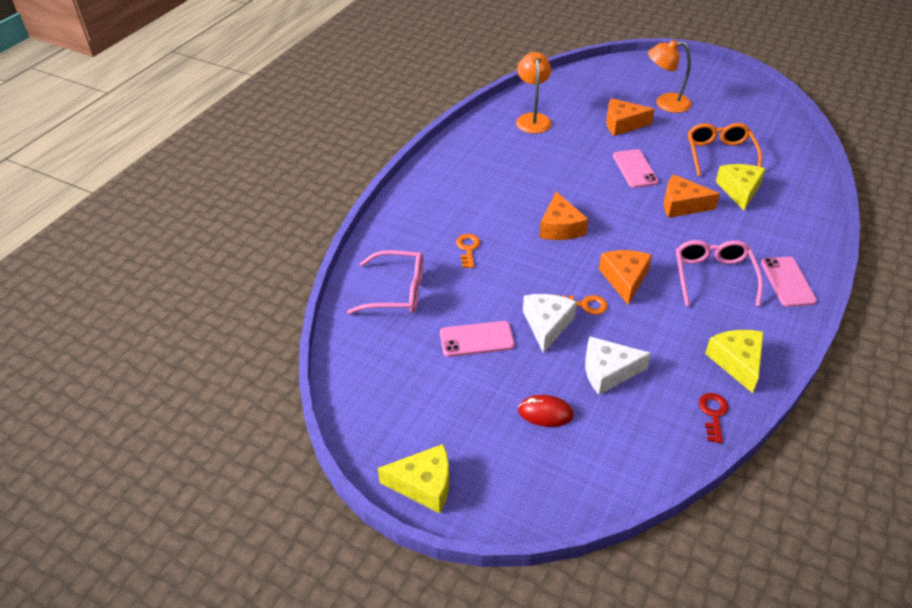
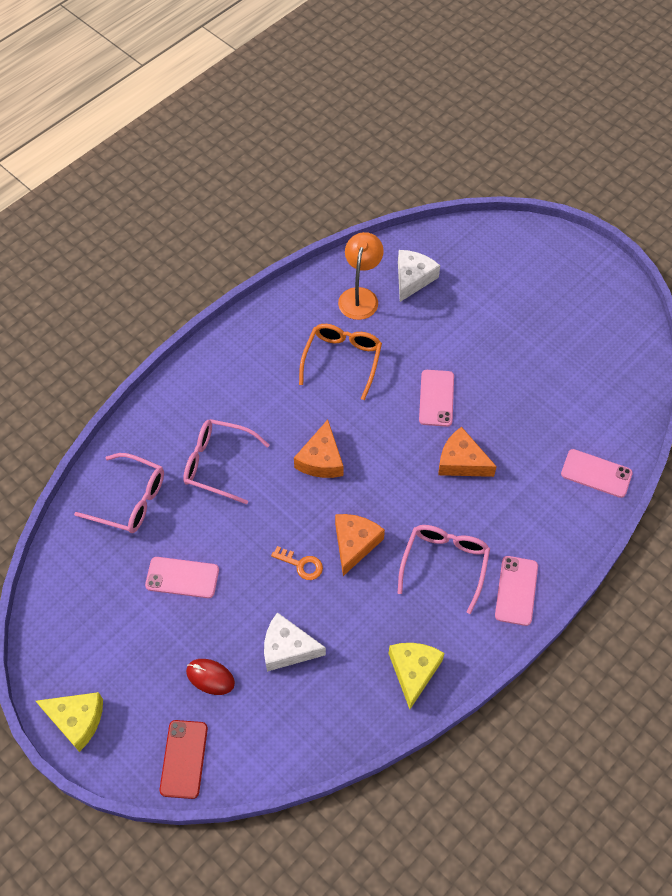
camera: 15 degrees right, 15 degrees up
(468, 249) = (218, 464): orange key -> pink glasses
(547, 325) = (254, 579): white cheese -> white cheese (412, 278)
(555, 491) = (184, 759): none -> red phone
(622, 124) = (455, 328): orange cheese -> none
(665, 103) = (519, 307): orange lamp -> none
(713, 414) = (361, 722): red key -> none
(719, 155) = (539, 400): orange glasses -> orange glasses (342, 360)
(739, 190) = (533, 457): yellow cheese -> none
(797, 190) = (596, 473): none -> pink phone

